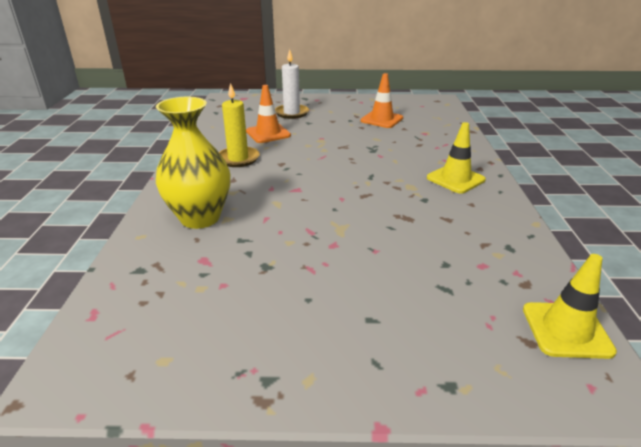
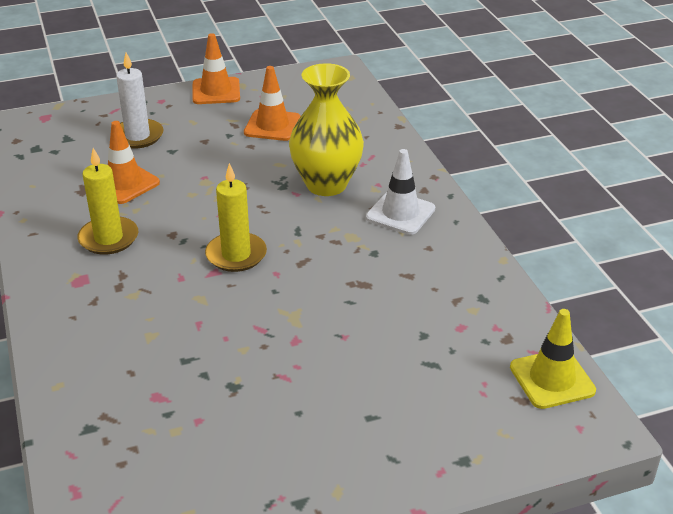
camera: 20 degrees left, 5 degrees up
(200, 218) = (116, 342): yellow vase -> yellow vase (326, 184)
(318, 182) = (236, 255): none -> yellow candle
(353, 99) = (216, 91): none -> orange traffic cone
(455, 179) = (400, 213): yellow traffic cone -> white traffic cone

